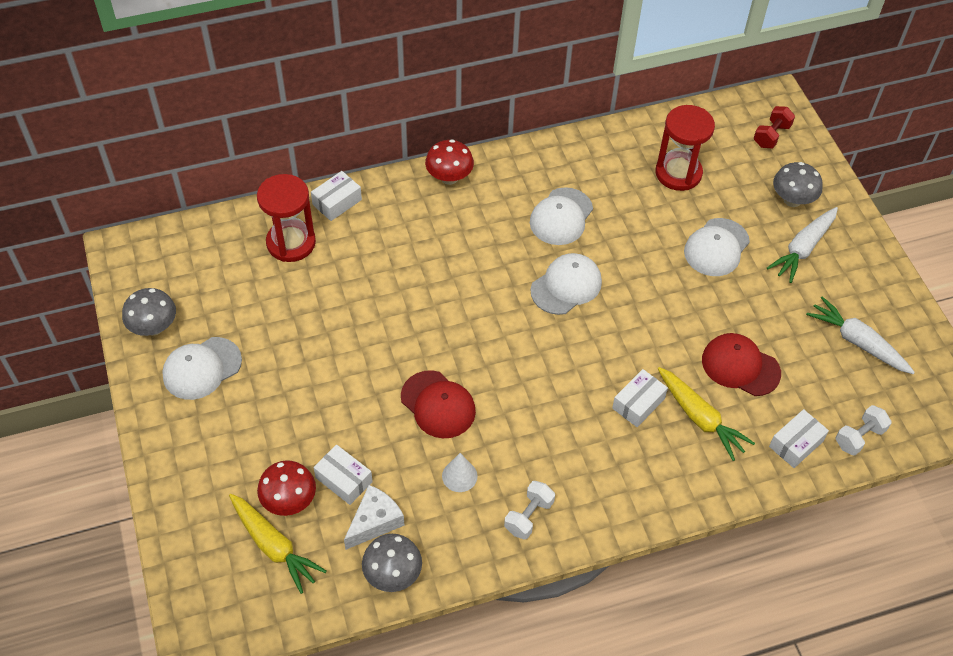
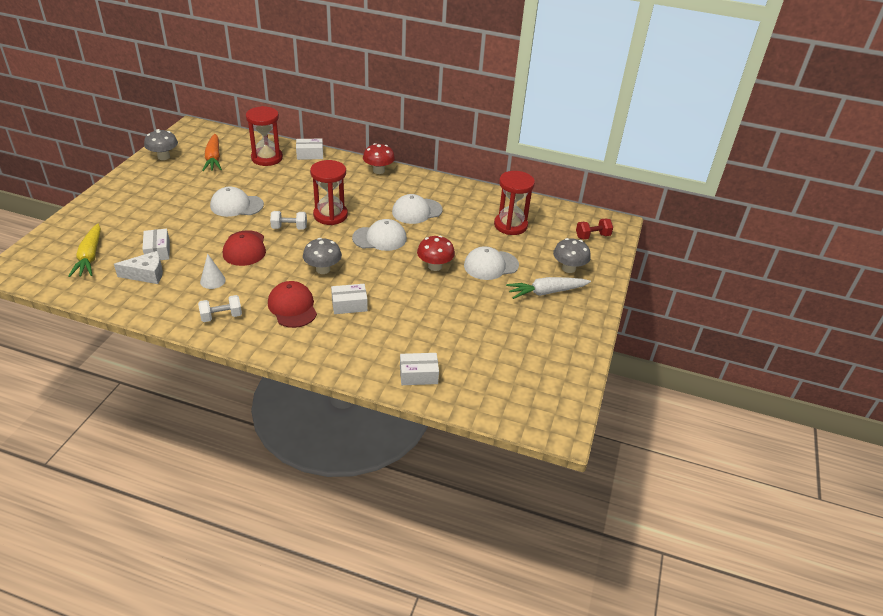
camera: 35 degrees right, 15 degrees down
(202, 368) = (161, 180): white cap -> white cap (236, 205)
(223, 287) = (213, 158): none -> orange carrot
(289, 501) = (122, 245): red mushroom -> red mushroom (435, 266)
(393, 574) = (123, 299): grey mushroom -> grey mushroom (323, 269)
(475, 287) = (330, 215): none -> red hourglass
(700, 418) = (376, 330): yellow carrot -> none
(740, 366) = (433, 322): red cap -> red cap (292, 307)
(857, 342) = (525, 351): white carrot -> none
(859, 437) = (465, 395): white dumbbell -> white dumbbell (289, 228)

